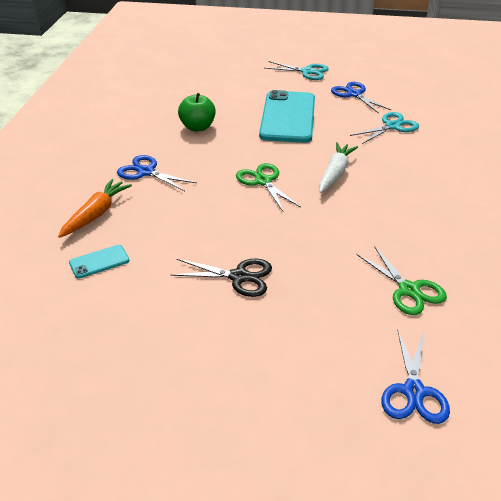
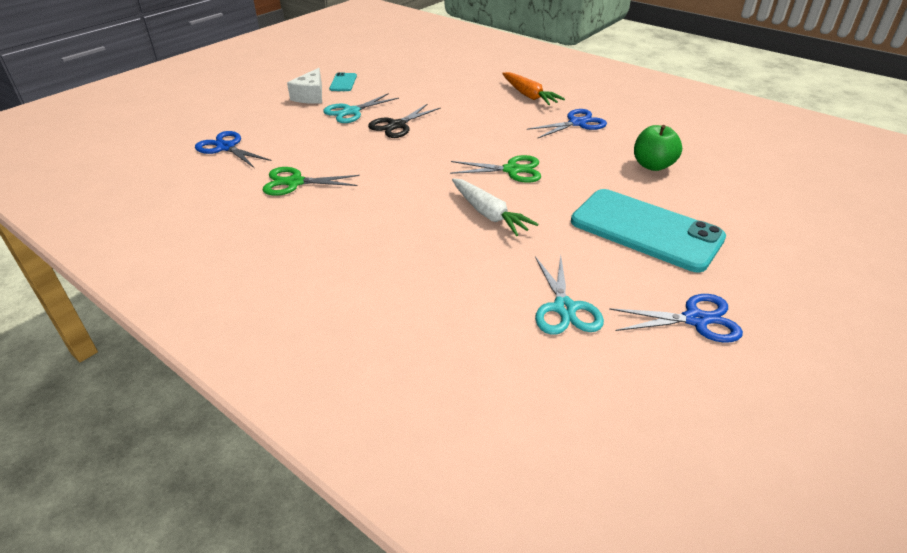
camera: 120 degrees right, 0 degrees up
(99, 262) = (469, 88): turquoise phone -> turquoise phone (343, 82)
(220, 400) = (311, 96): none -> white cheese
(307, 72) = (811, 305): turquoise scissors -> turquoise scissors (351, 111)

